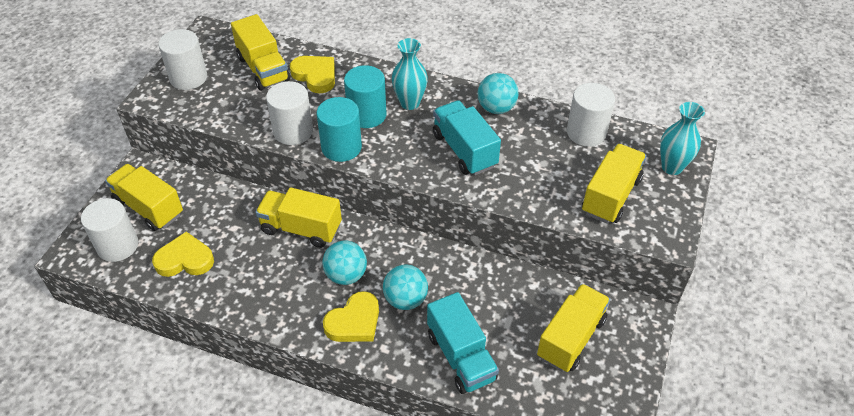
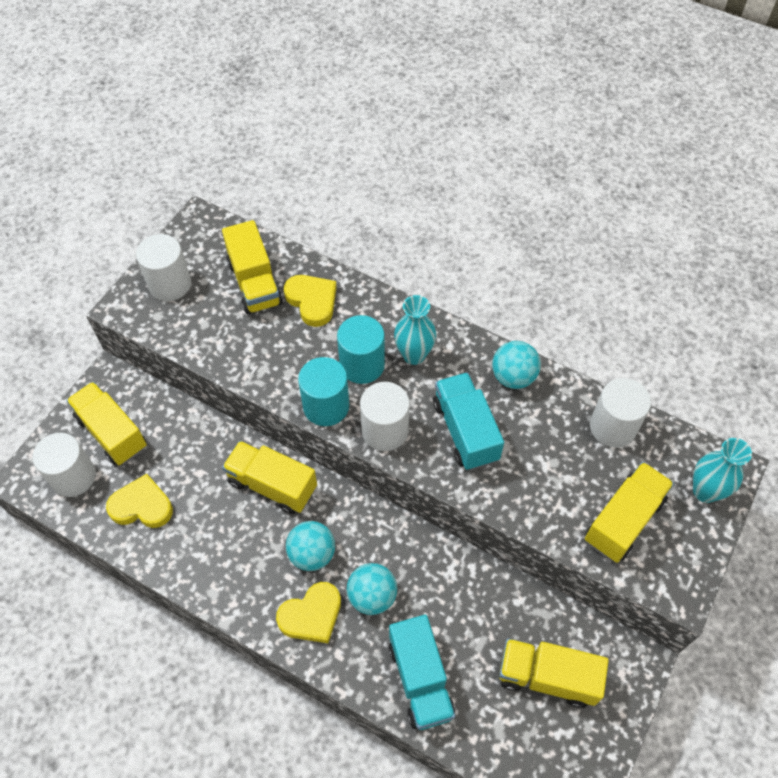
camera: 10 degrees right, 10 degrees up
(293, 131) = (275, 376): white cylinder -> white cylinder (385, 430)
(571, 338) = (547, 677): yellow truck -> yellow truck turned 120 degrees counterclockwise

